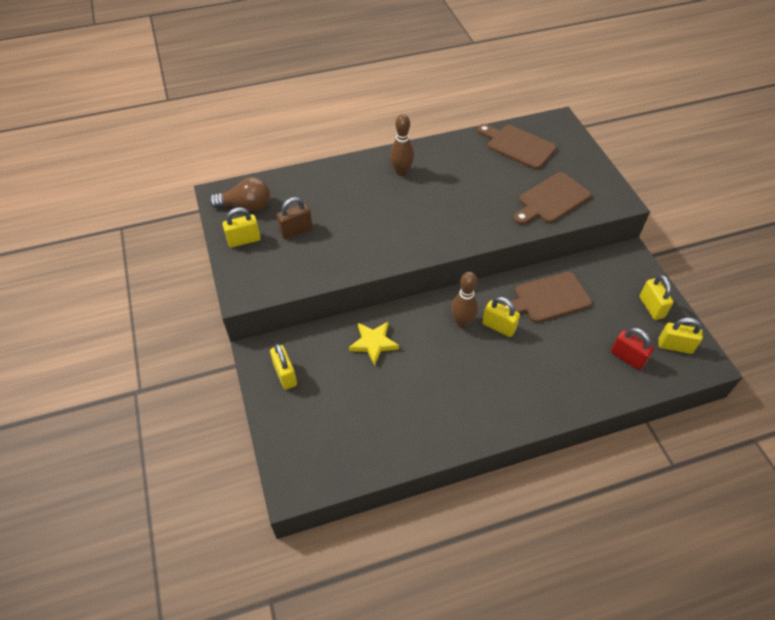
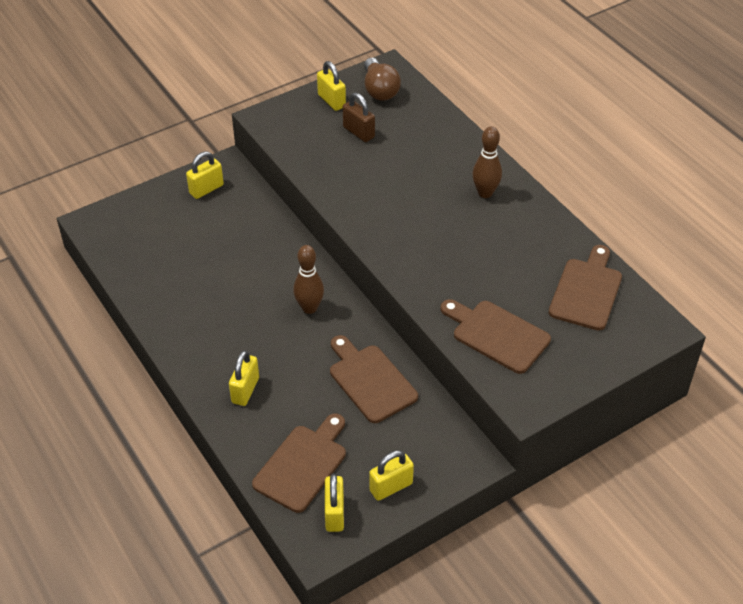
camera: 75 degrees right, 5 degrees down
(373, 343) = (261, 243): yellow star -> none
(498, 326) = (313, 340): yellow padlock -> yellow padlock (245, 390)
(627, 358) = (303, 465): red padlock -> brown cutting board

